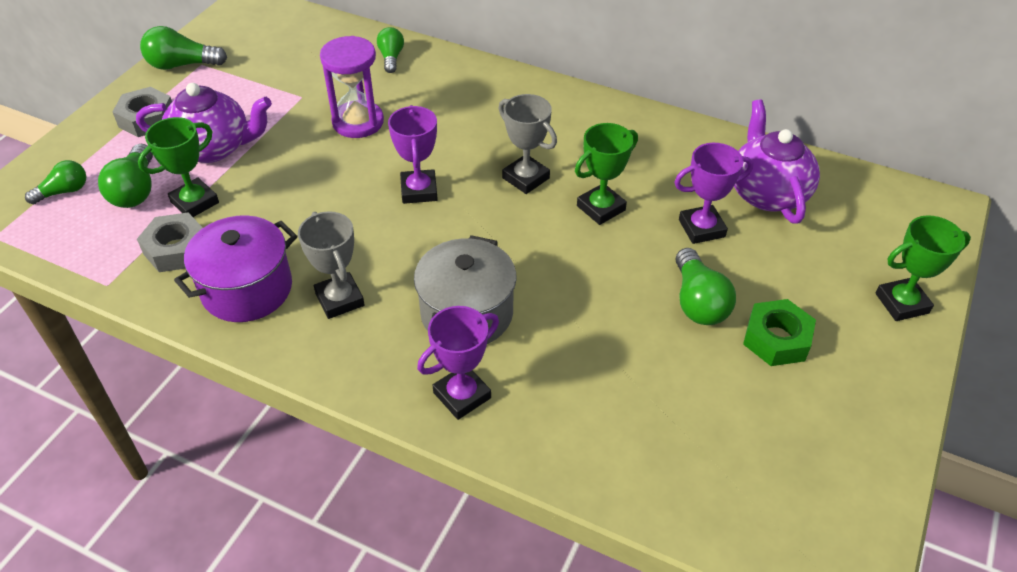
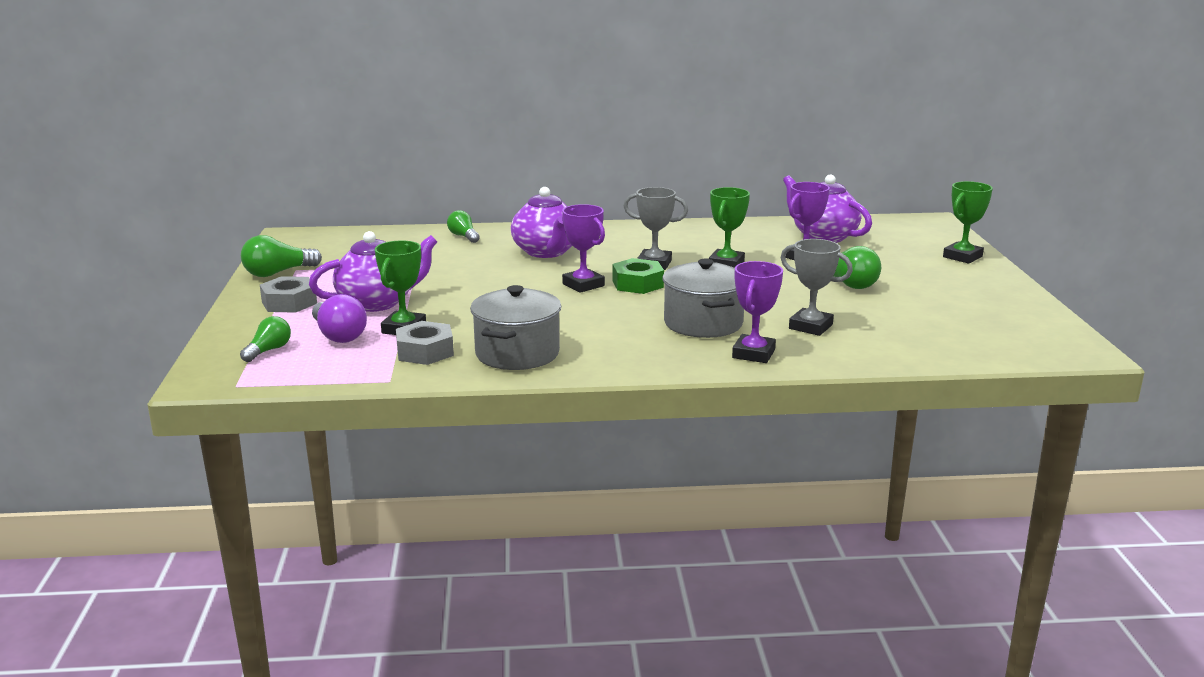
camera: 30 degrees left, 25 degrees down
(135, 190) = (338, 335): green light bulb -> purple light bulb
(247, 289) = (517, 354): purple pot -> grey pot
(340, 299) = (599, 340): grey trophy -> grey trophy (810, 327)
(358, 122) = (484, 267): purple hourglass -> none
(441, 115) = (546, 252): none -> purple teapot
(776, 339) = (914, 285): green nut -> green nut (638, 284)

